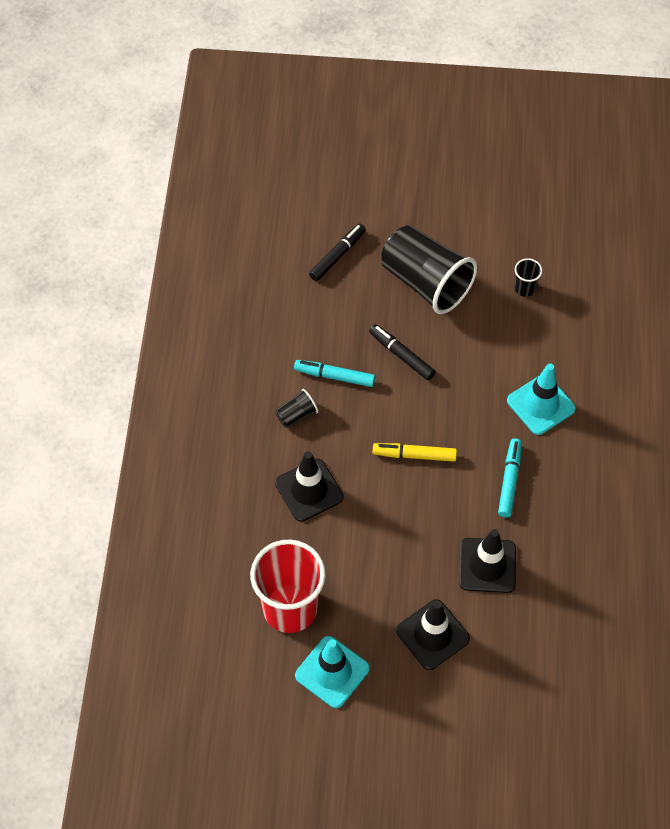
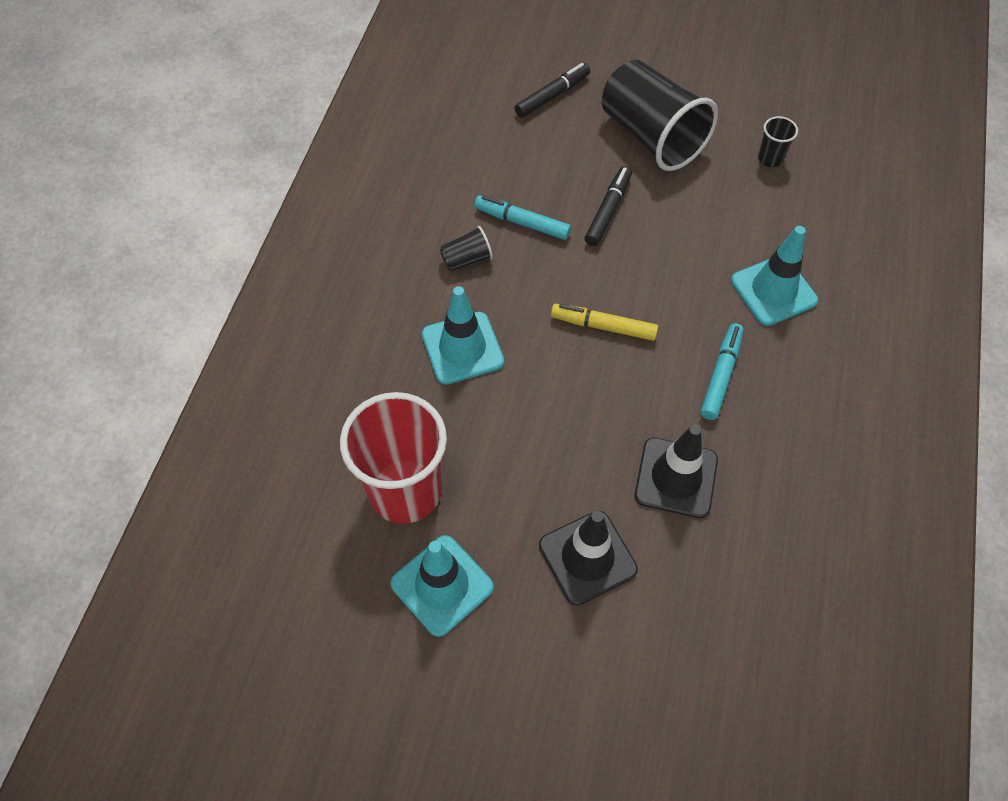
camera: 10 degrees right, 0 degrees up
(309, 490) = (462, 348): black traffic cone -> turquoise traffic cone
(401, 355) = (608, 211): black marker -> black marker turned 60 degrees clockwise

